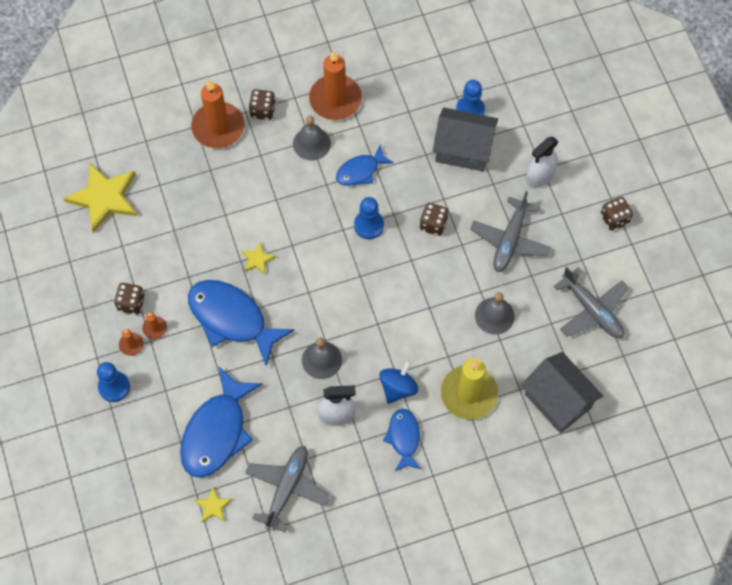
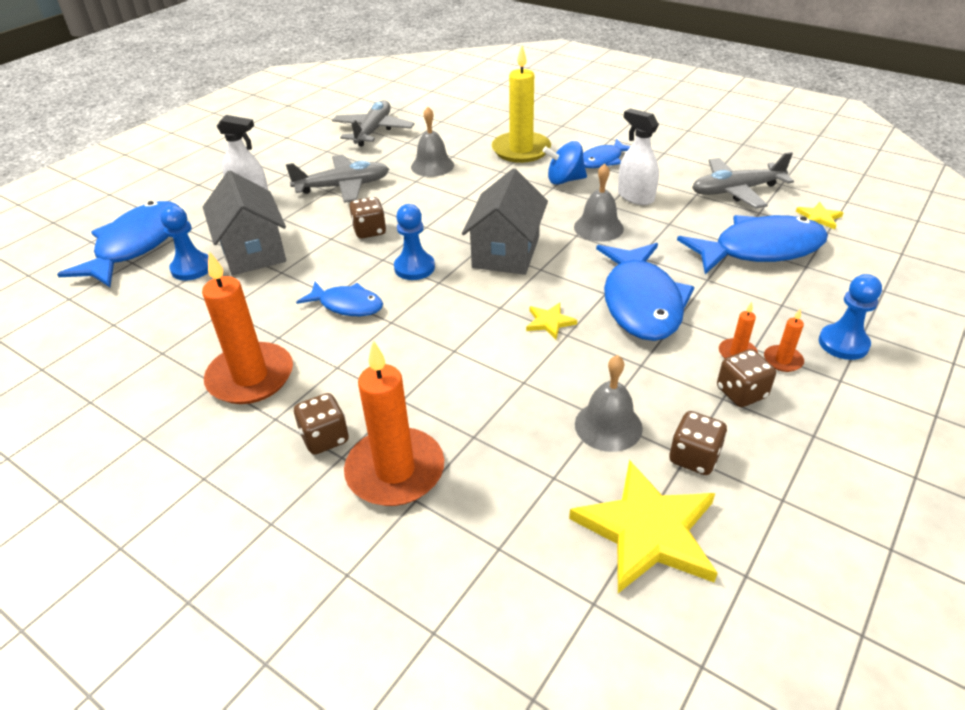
camera: 125 degrees left, 25 degrees down
(311, 143) = (341, 363): grey bell -> grey bell (608, 426)
(525, 90) = (136, 245): none -> blue fish
(558, 400) = (473, 117): grey house -> grey house (506, 252)
(614, 219) = (267, 151): brown dice -> brown dice (694, 457)

